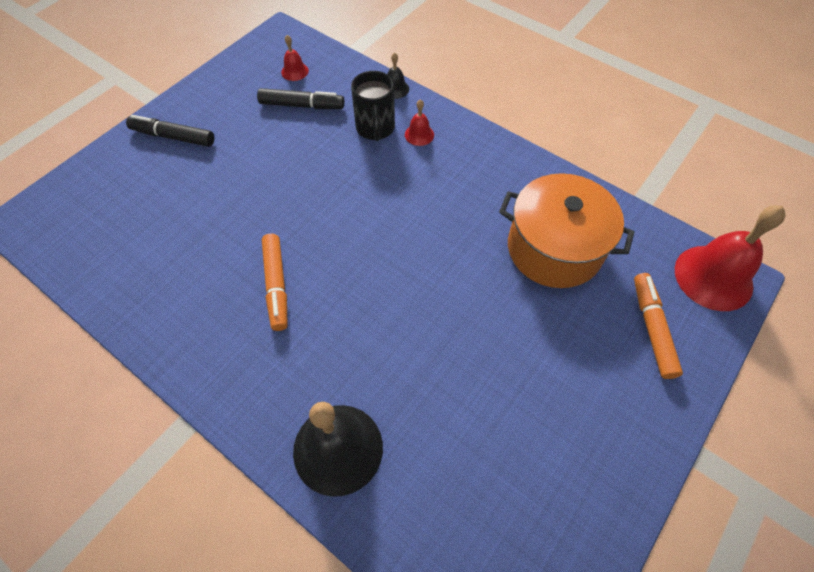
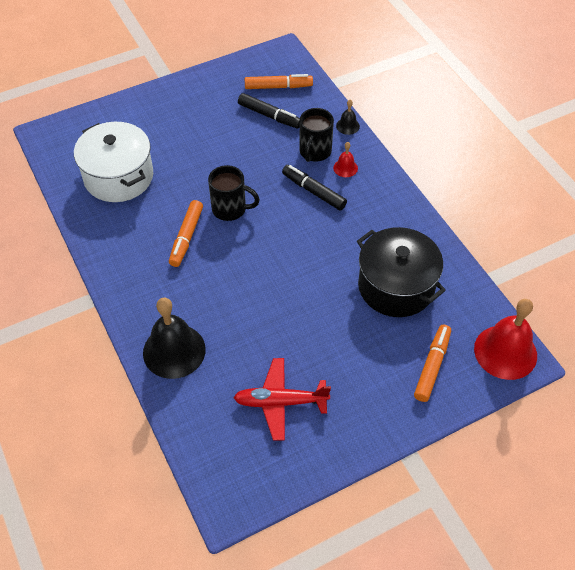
camera: 25 degrees right, 5 degrees down
(149, 240) = (118, 177): none -> white pot
(173, 137) = (166, 109): black marker -> black marker (314, 192)
(295, 71) = (278, 87): red bell -> orange marker
(313, 229) = (230, 209): none -> black mug
(511, 458) = (280, 402): none -> red plane
(554, 248) = (396, 286): orange pot -> black pot

